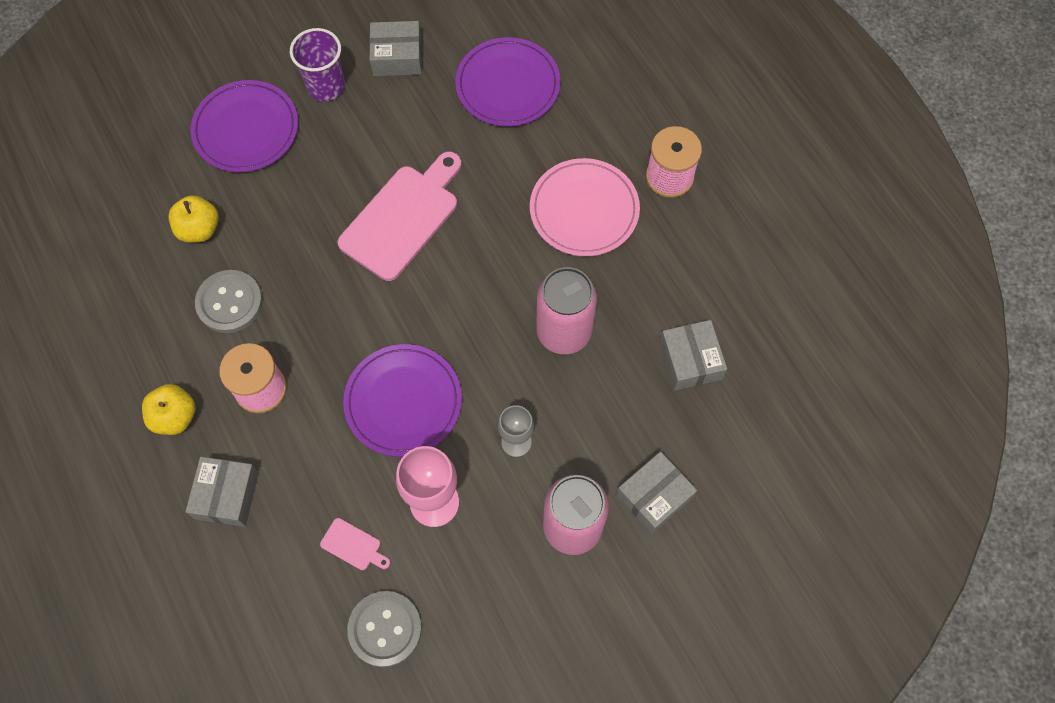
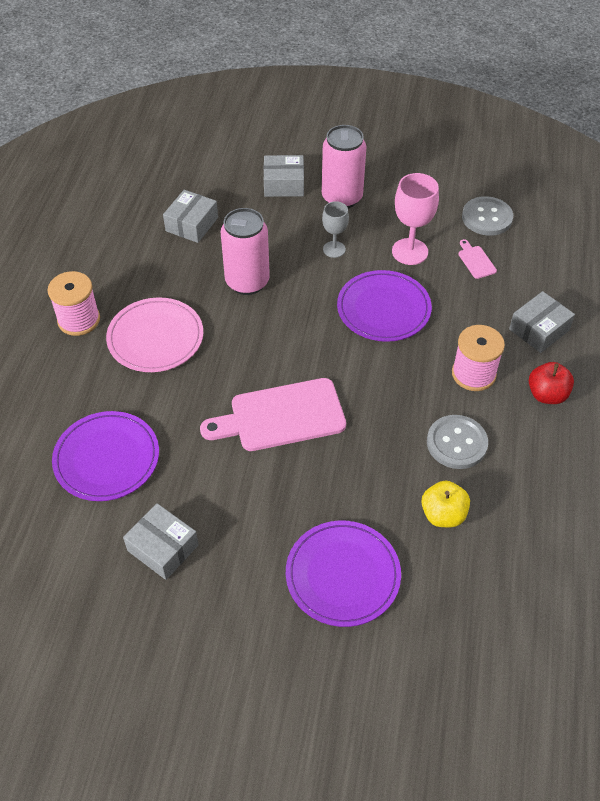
camera: 140 degrees left, 15 degrees down
(175, 417) = (547, 394): yellow apple -> red apple
(326, 86) = (244, 565): purple cup -> none

